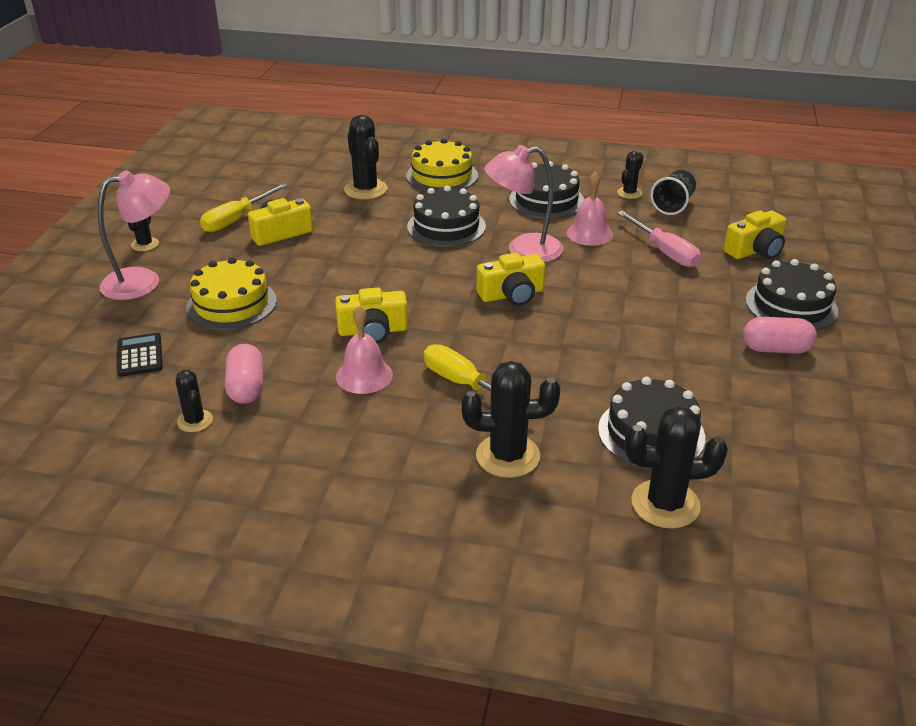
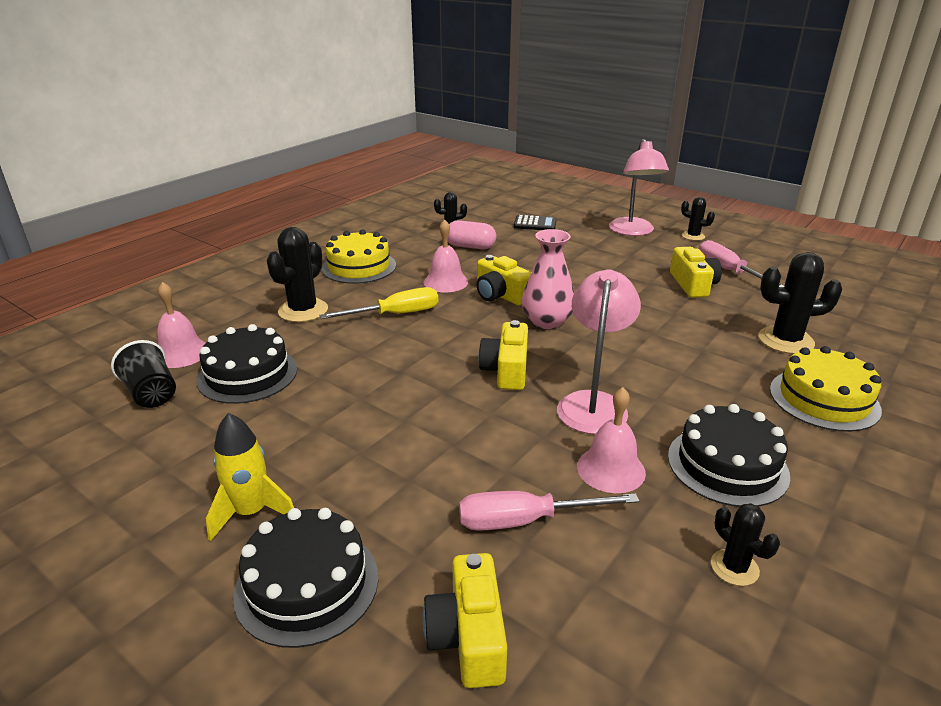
camera: 115 degrees right, 5 degrees down
(231, 304) = (580, 254): yellow cake -> yellow cake (359, 267)
(237, 219) = (728, 271): yellow screwdriver -> pink screwdriver
(373, 331) = (500, 295): yellow camera -> yellow camera turned 60 degrees counterclockwise
(412, 293) = (547, 321): none -> pink vase
(446, 226) = (674, 369): black cake -> none
(665, 504) = (181, 353): black cactus -> pink bell
(673, 205) = (671, 606): black cup -> black cup (151, 394)
(776, 349) = (251, 512): pink capsule -> yellow rocket

